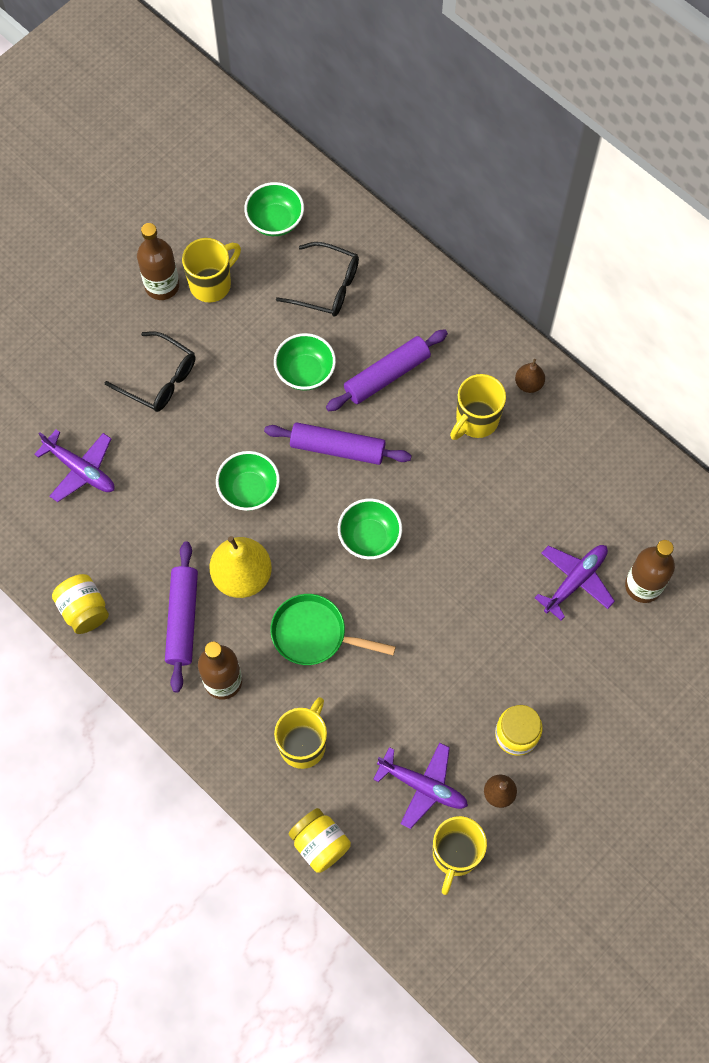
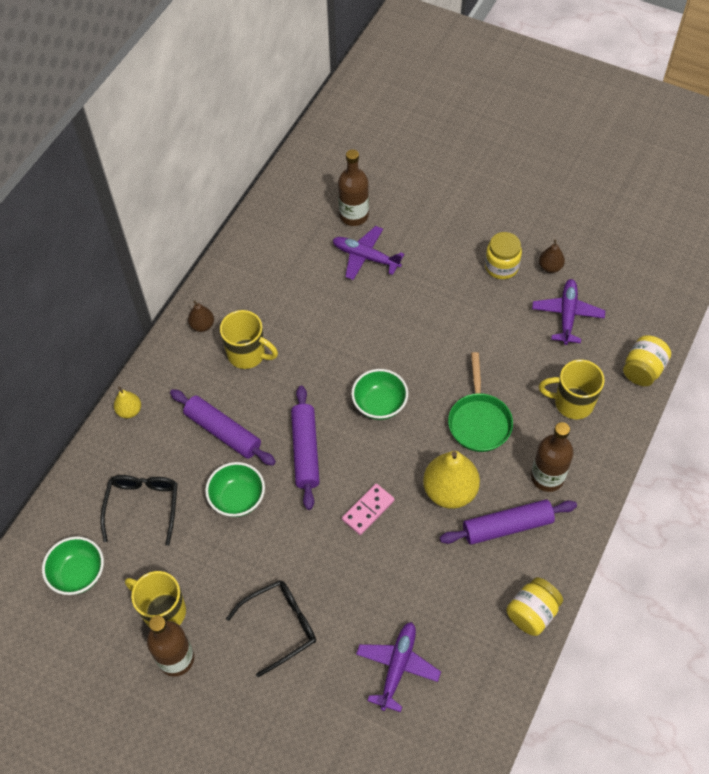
camera: 105 degrees left, 10 degrees down
(159, 379) = (280, 626): black glasses -> black glasses turned 45 degrees clockwise
(249, 490) = (368, 510): green bowl -> pink domino
(441, 294) = (129, 411): none -> yellow pear
(455, 854) = (607, 283): yellow mug -> none

